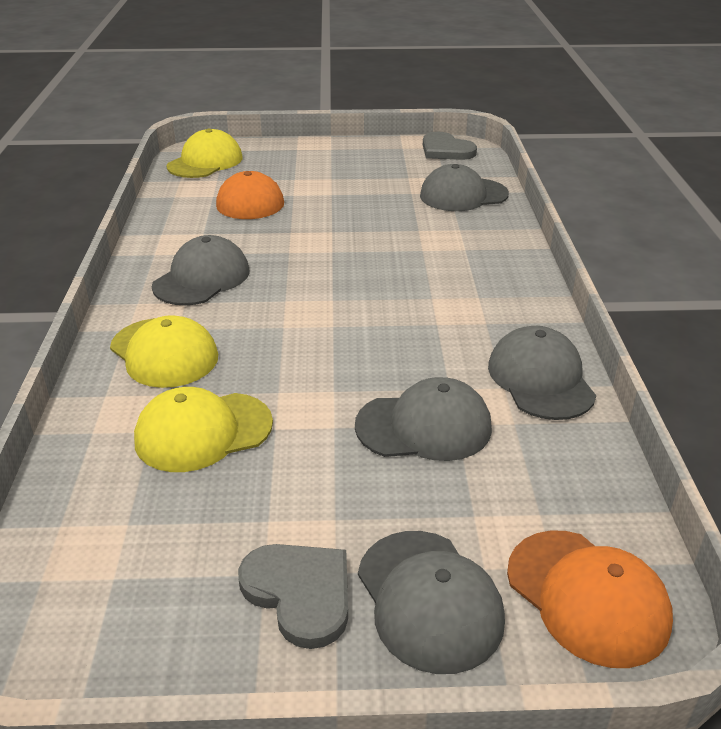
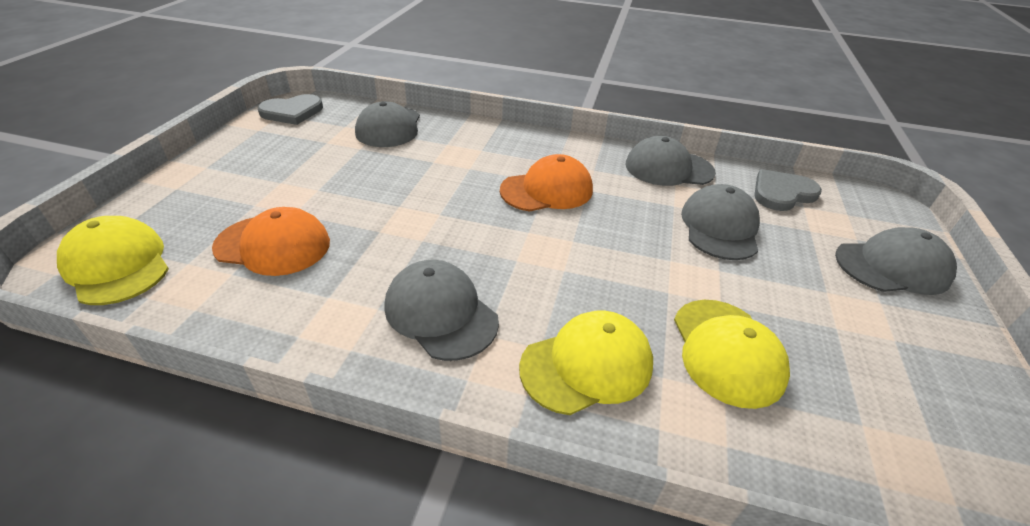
camera: 75 degrees left, 5 degrees up
(300, 593) = (908, 324): grey heart -> grey heart (782, 193)
(587, 596) = (869, 210): orange cap -> orange cap (547, 190)

